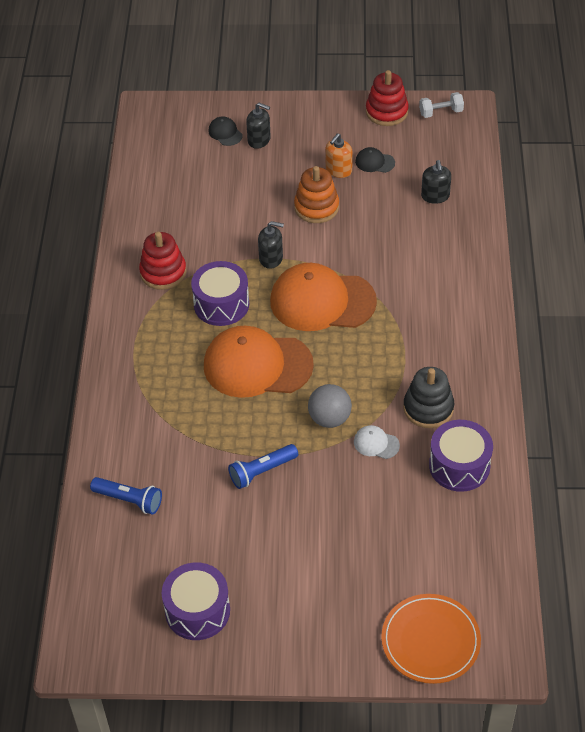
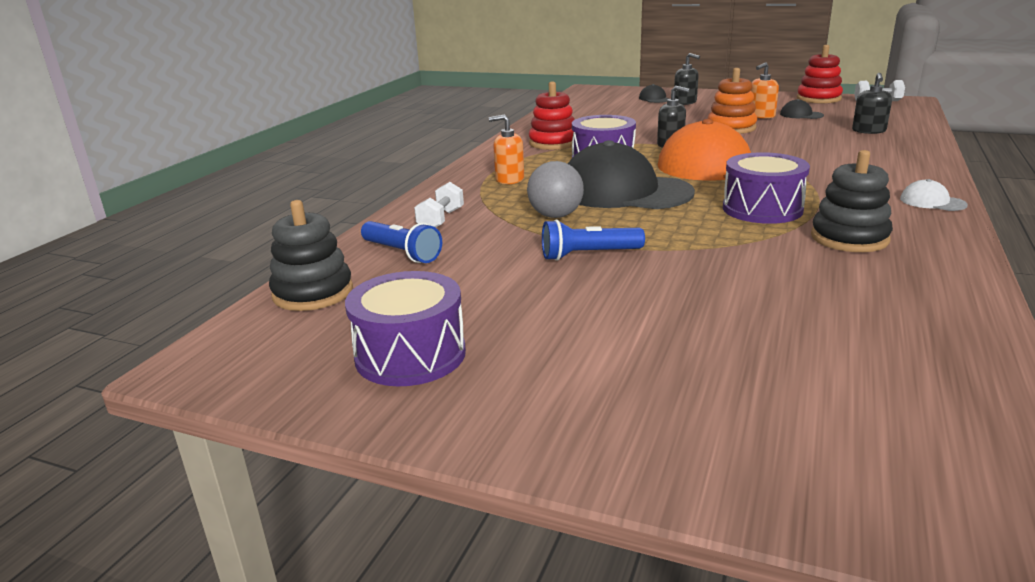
camera: 20 degrees right, 25 degrees down
(96, 565) = (313, 293): none -> black stacking toy
(132, 444) = (441, 220): none -> white dumbbell
(155, 360) = (509, 179): none -> orange soap dispenser
(257, 365) = (624, 192): orange cap -> black cap
(329, 418) = (701, 230): grey ball -> grey ball (555, 216)
(376, 443) = (763, 254): white cap -> white cap (932, 202)
(430, 641) = (830, 474): orange plate -> none
(459, 466) = (899, 286): purple drum -> purple drum (762, 209)

